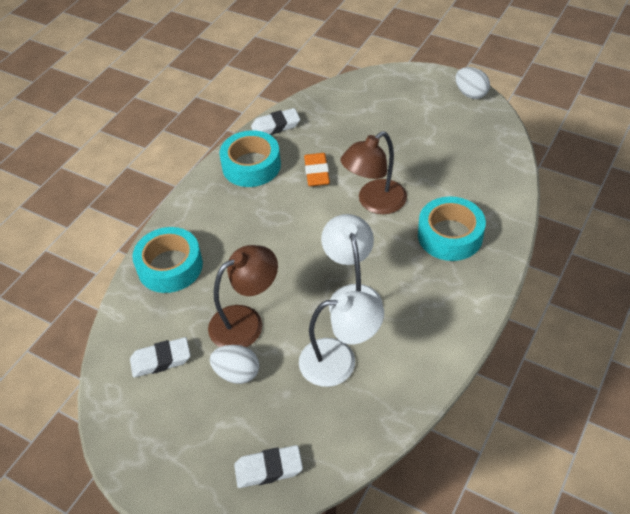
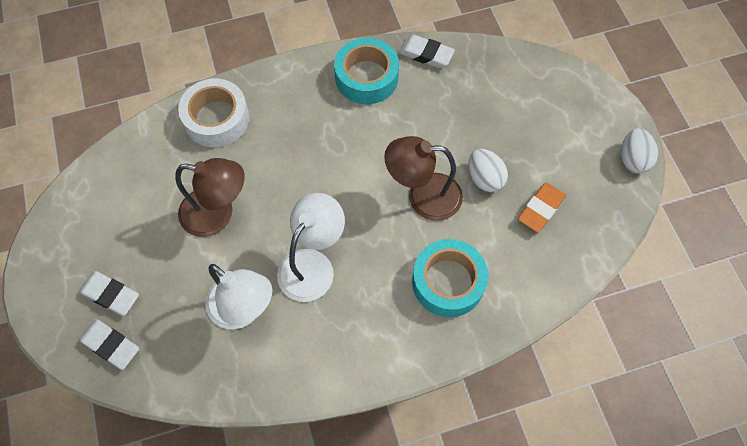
camera: 40 degrees right, 15 degrees up
(161, 360) = (133, 192): white eraser -> white eraser (110, 294)
(170, 266) = (216, 119): turquoise tape -> white tape
(237, 373) = (168, 251): white egg -> white egg (484, 178)
(317, 173) = (409, 128): orange eraser -> orange eraser (540, 209)

